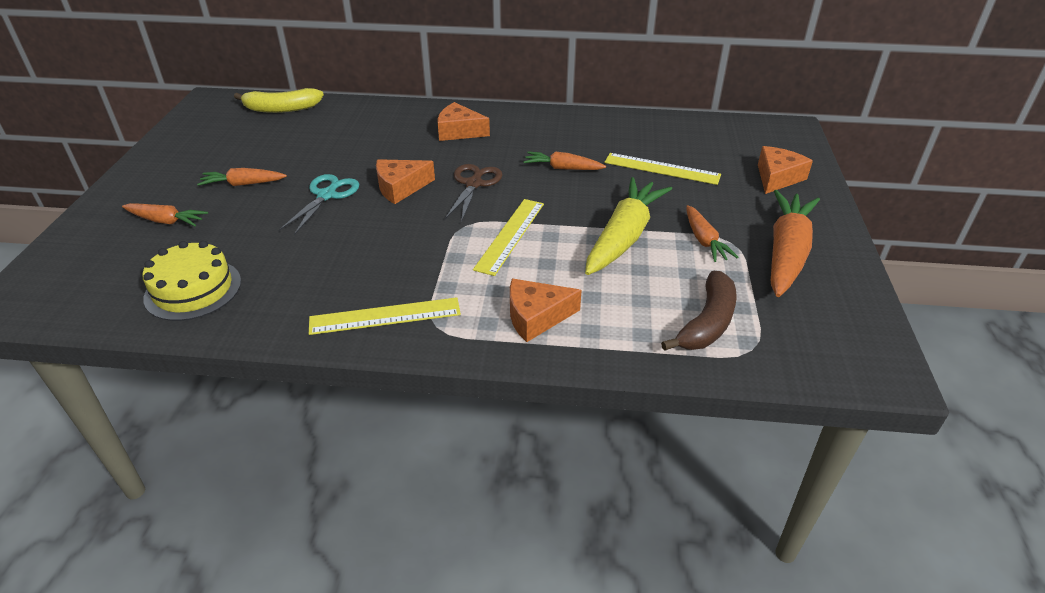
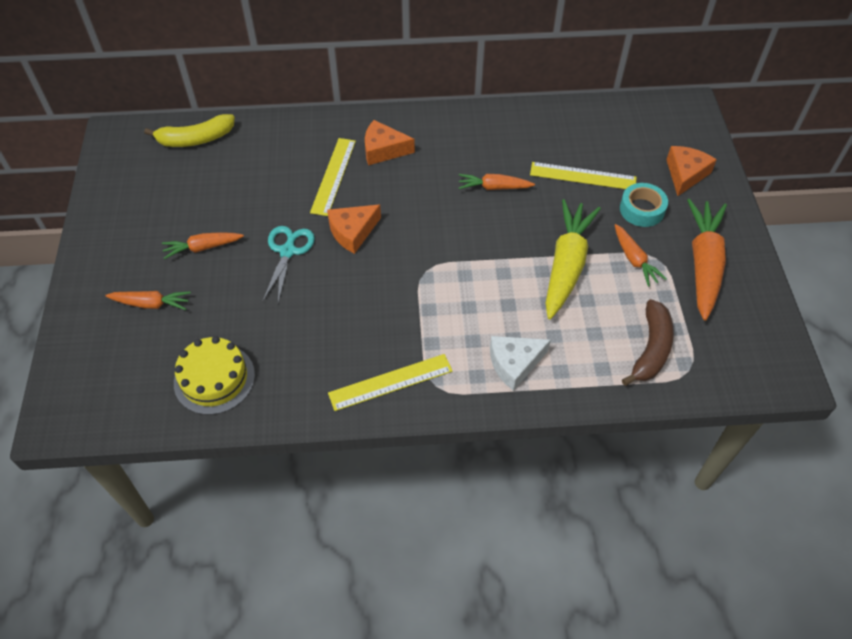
camera: 10 degrees left, 15 degrees up
(474, 184) = (418, 218): brown scissors -> none
(510, 235) = (469, 277): yellow ruler -> yellow ruler (333, 176)
(536, 317) = (514, 364): orange cheese -> white cheese
(722, 200) = (642, 209): none -> turquoise tape

